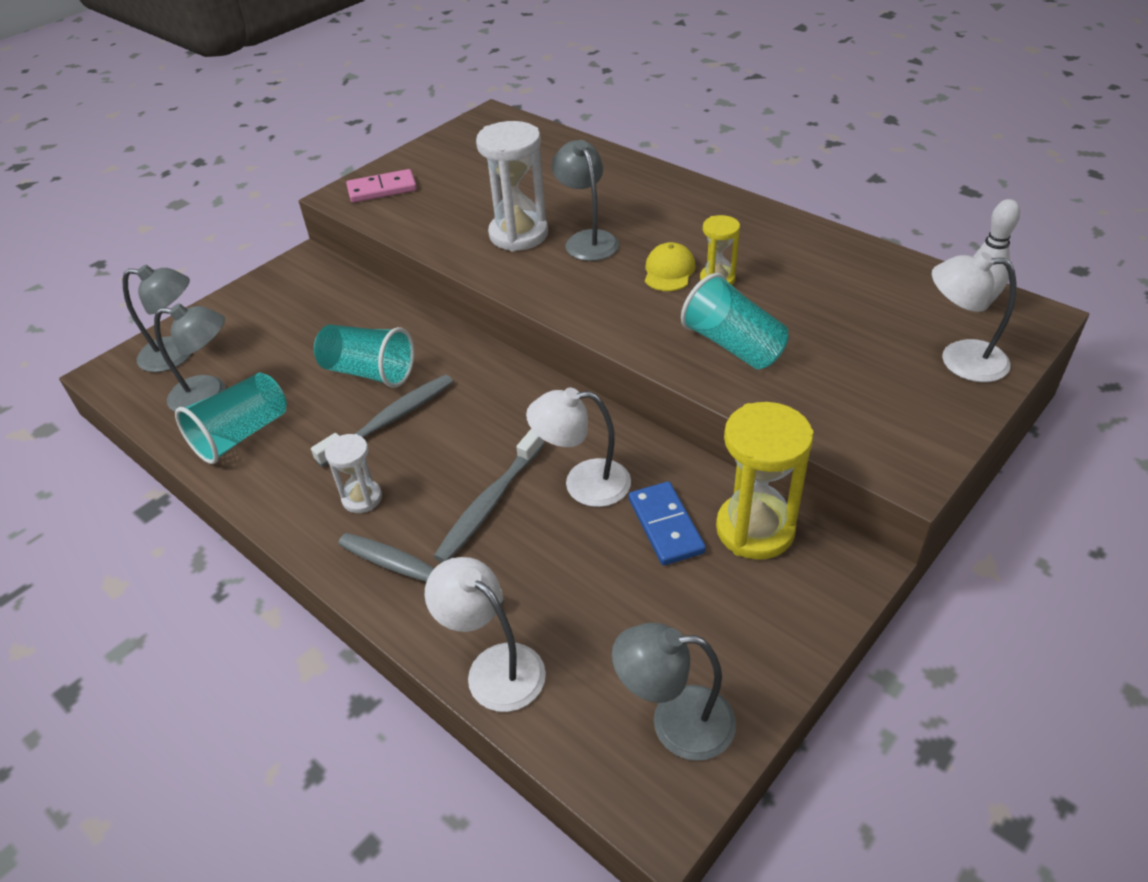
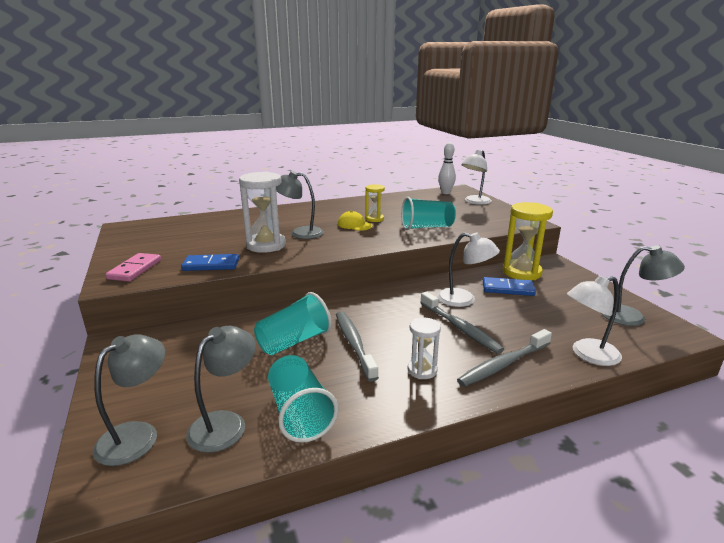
camera: 65 degrees left, 20 degrees down
(428, 227) = (211, 265): none -> blue domino
(583, 483) = (464, 300): white lamp -> white lamp turned 90 degrees counterclockwise
(675, 722) = (632, 317): grey lamp -> grey lamp turned 105 degrees counterclockwise

